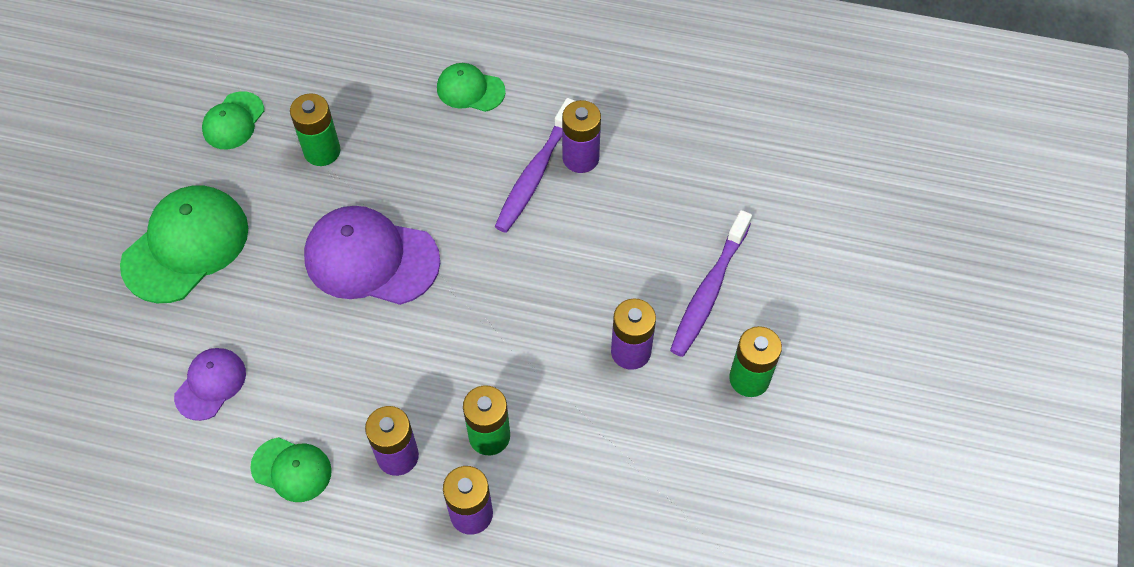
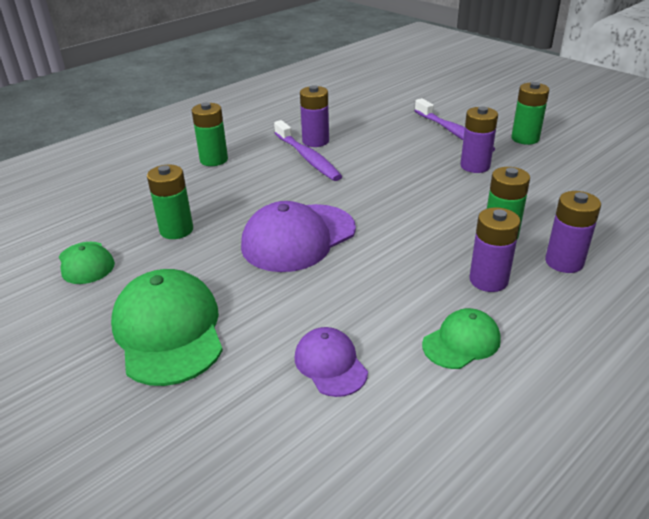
camera: 55 degrees left, 25 degrees down
(470, 90) = (214, 160): green cap -> green battery

